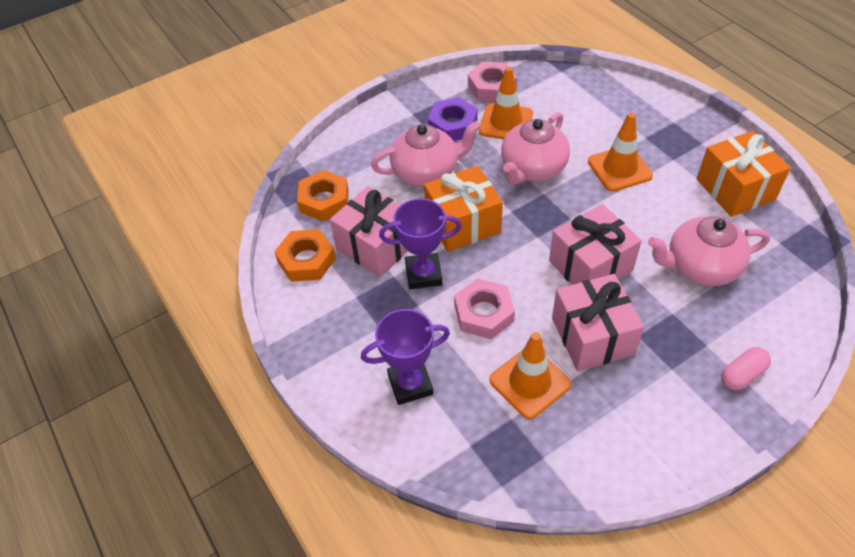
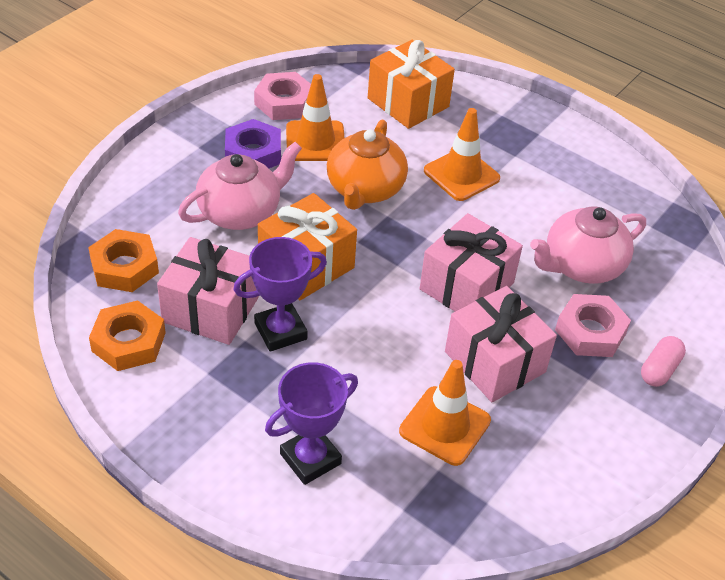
camera: 25 degrees left, 5 degrees down
(484, 313) = (367, 361): pink nut -> pink nut (590, 331)
(532, 168) = (364, 189): pink teapot -> orange teapot
(735, 189) = (589, 178): orange gift -> orange gift (408, 102)

